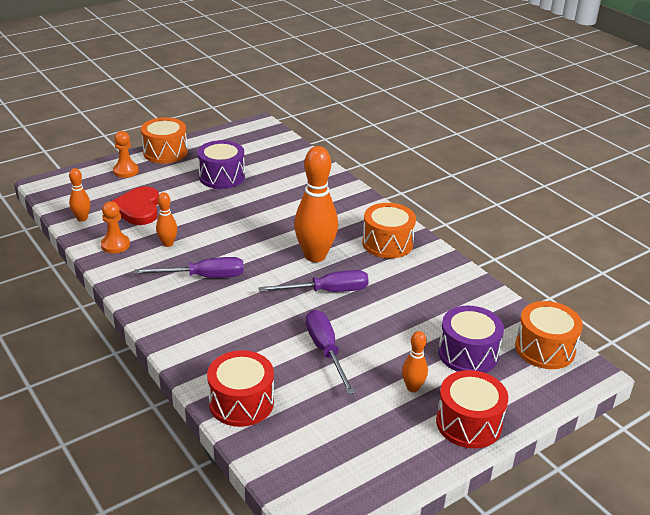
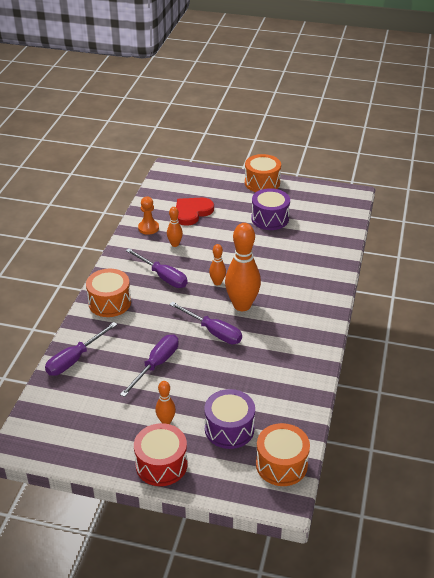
camera: 50 degrees right, 5 degrees up
(82, 218) = (155, 201): orange bowling pin -> orange bowling pin (217, 282)
(126, 171) = (221, 183): orange pawn -> none
(241, 402) = (75, 359): red drum -> purple screwdriver
(387, 243) = (299, 327): orange drum -> orange drum (109, 302)

